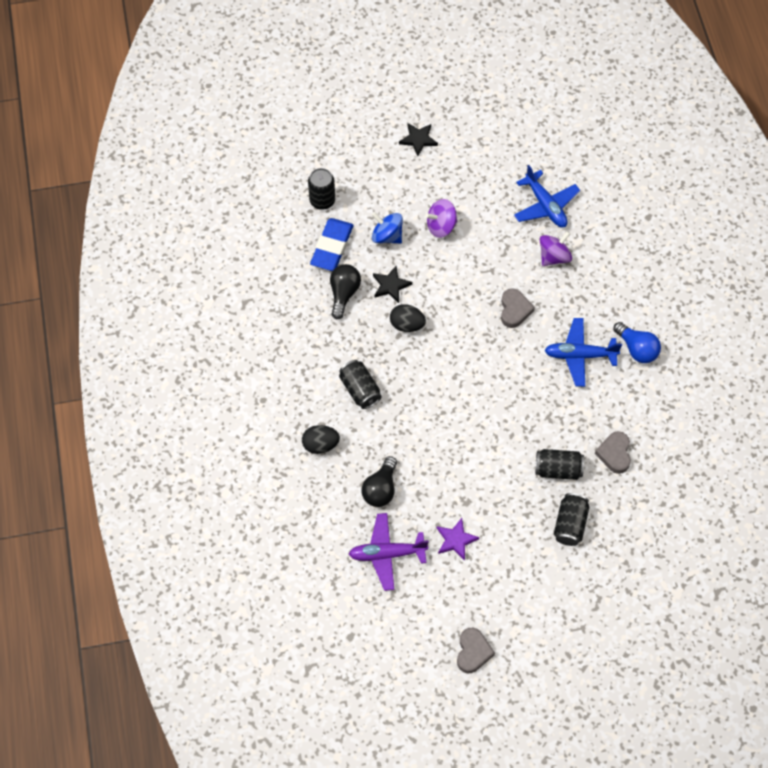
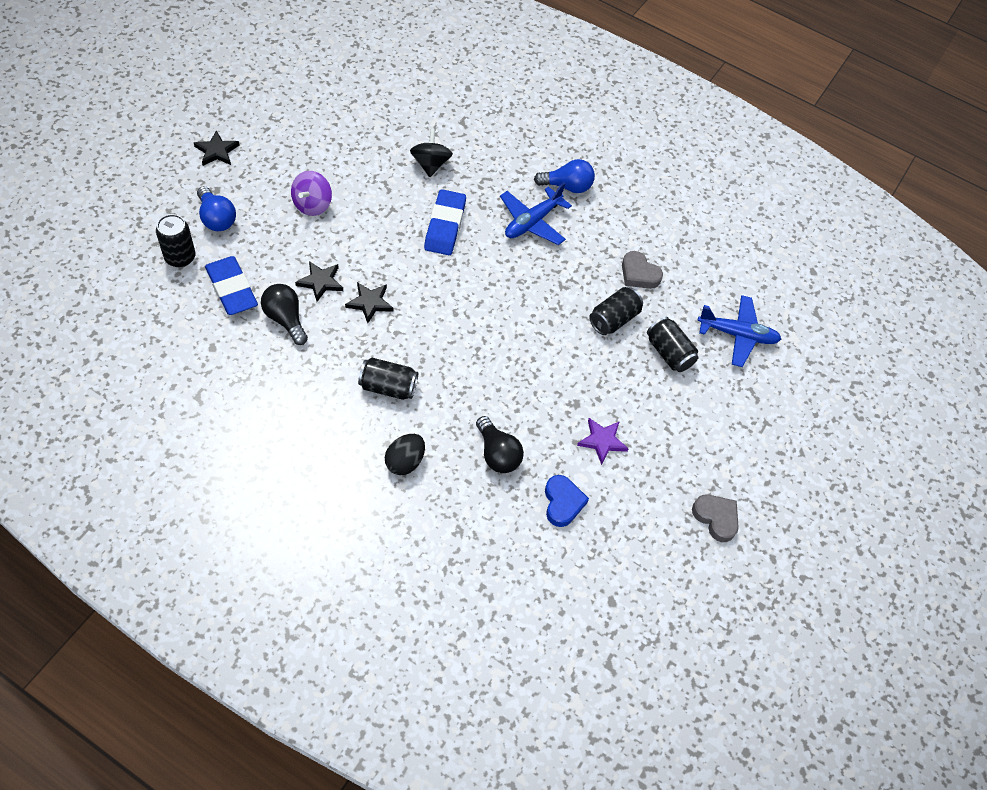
camera: 55 degrees left, 5 degrees down
(370, 190) = (216, 218): none -> blue light bulb
(387, 236) = (273, 245): blue spinning top -> none
(387, 554) = (562, 503): purple plane -> blue heart
(407, 325) = (370, 303): black egg -> black star
(514, 310) = (445, 226): grey heart -> blue eraser
(545, 206) = (381, 132): blue plane -> blue plane (737, 335)
(554, 257) = (430, 164): purple spinning top -> black spinning top

